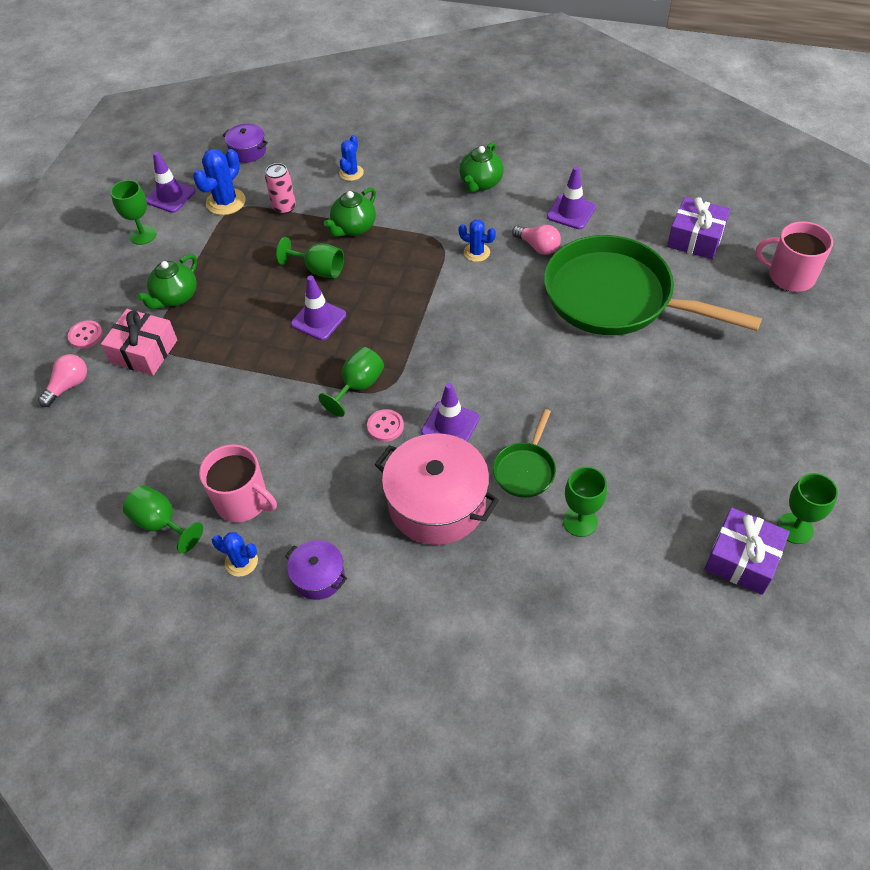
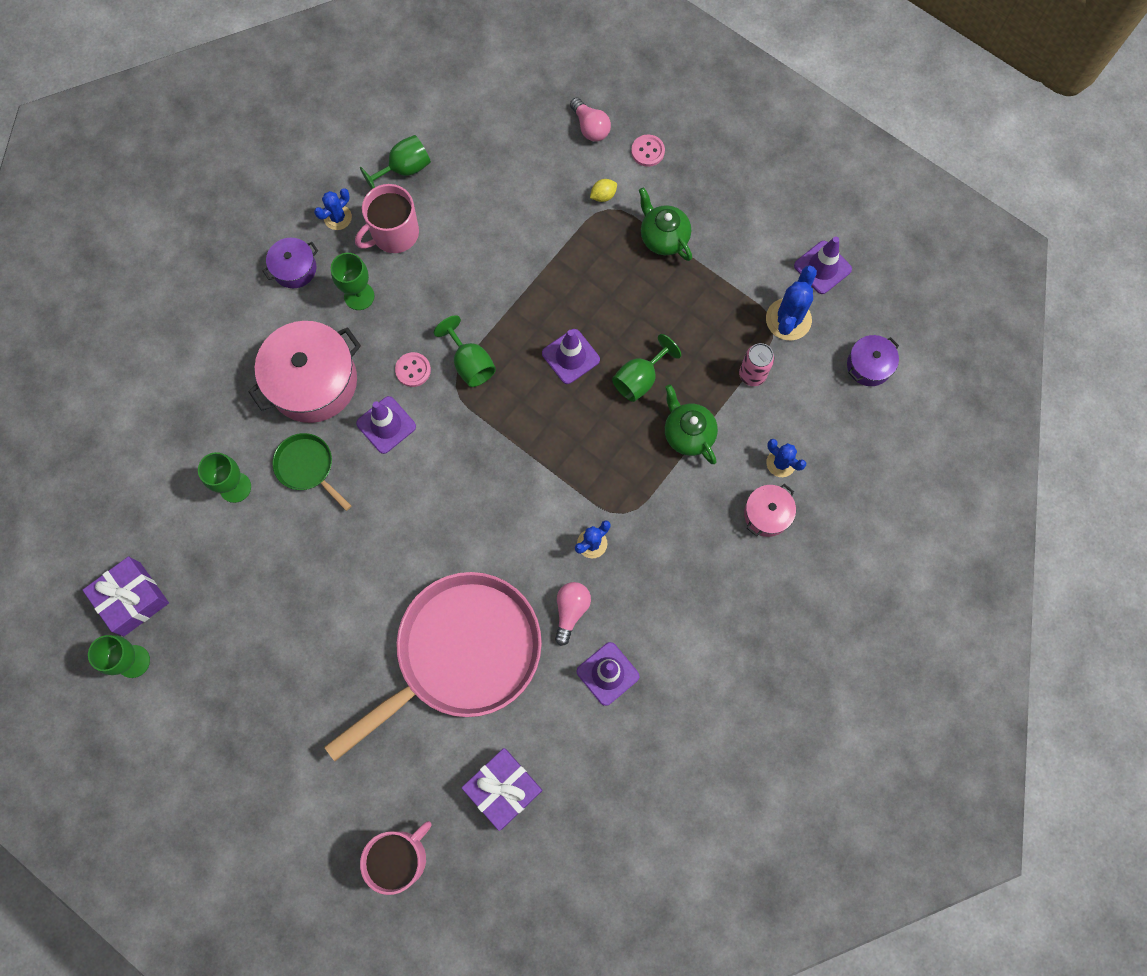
camera: 110 degrees right, 20 degrees up
(143, 235) = (770, 228): green goblet -> green goblet (359, 296)
(144, 351) = (603, 195): pink gift -> yellow lemon
(226, 202) = (788, 319): blue cactus -> blue cactus turned 60 degrees clockwise
(396, 169) = (767, 514): none -> pink pot
(480, 183) = (700, 596): green teapot -> none
(538, 247) = (571, 611): pink light bulb -> pink light bulb turned 135 degrees clockwise
(616, 297) = (461, 654): green pan -> pink pan

